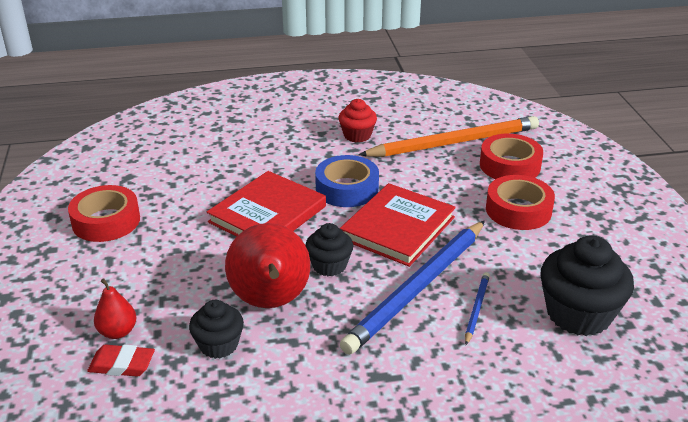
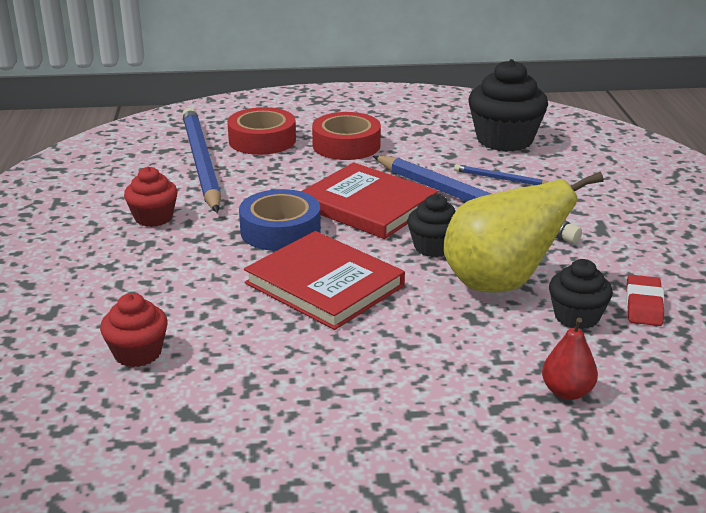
camera: 85 degrees left, 5 degrees down
(106, 221) = (314, 425): red tape -> none
(122, 364) = (624, 384): red eraser -> red eraser (643, 305)
(188, 153) = (138, 353): none -> red cupcake
(271, 302) = (500, 284): red pear -> yellow pear
(453, 142) = (201, 163): orange pencil -> blue pencil

